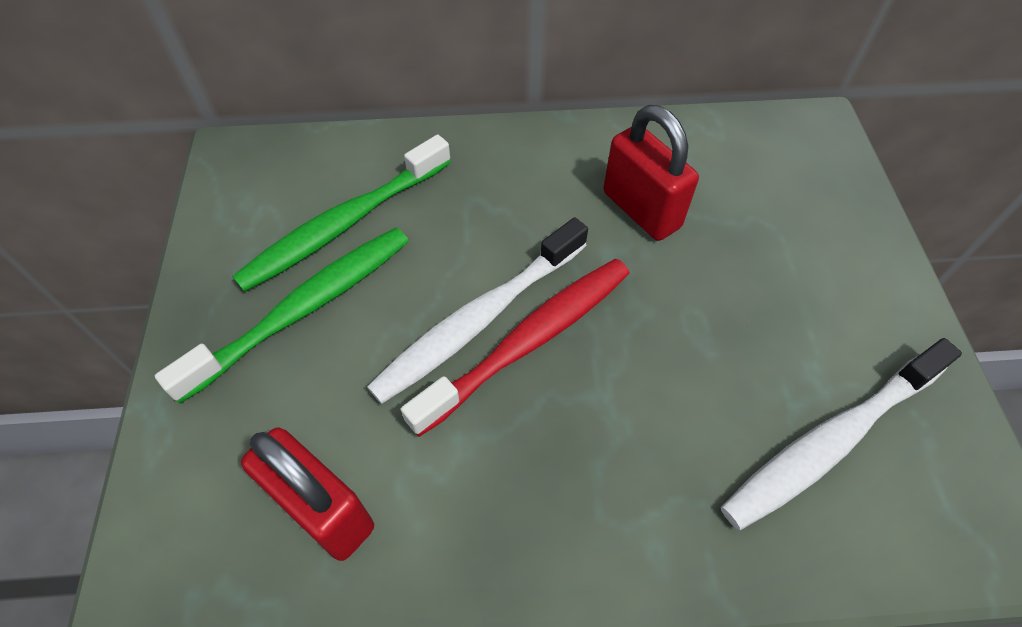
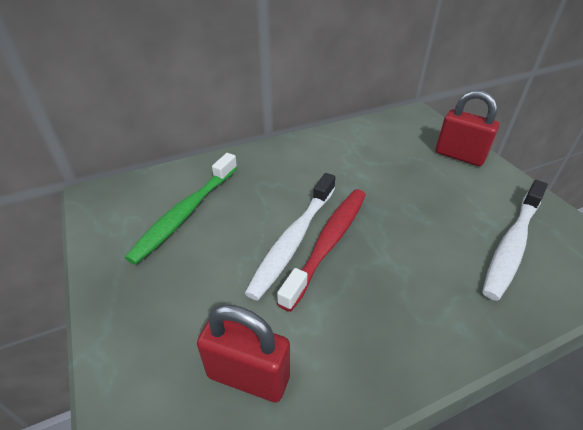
camera: 20 degrees left, 15 degrees down
(303, 309) = (180, 264): green toothbrush -> none
(641, 210) = (353, 167): red padlock -> red padlock (459, 156)

